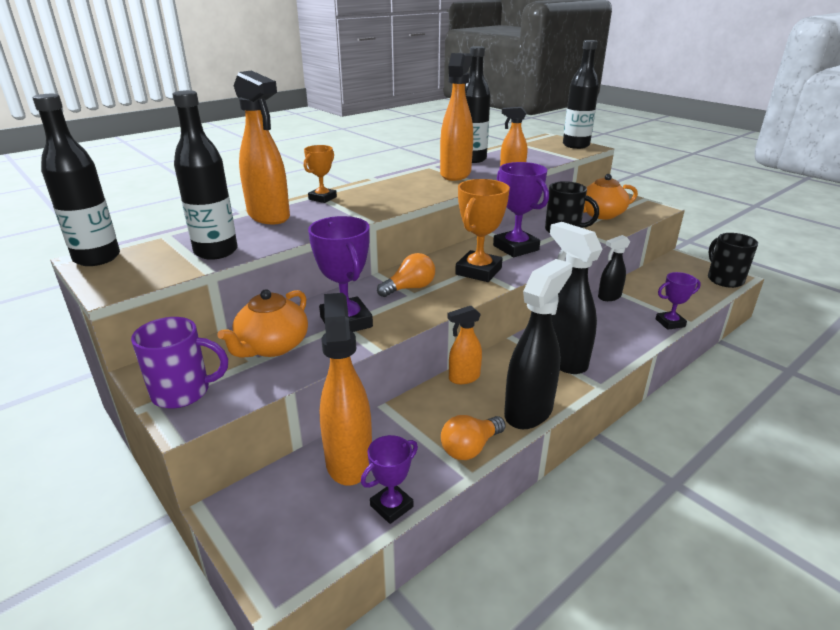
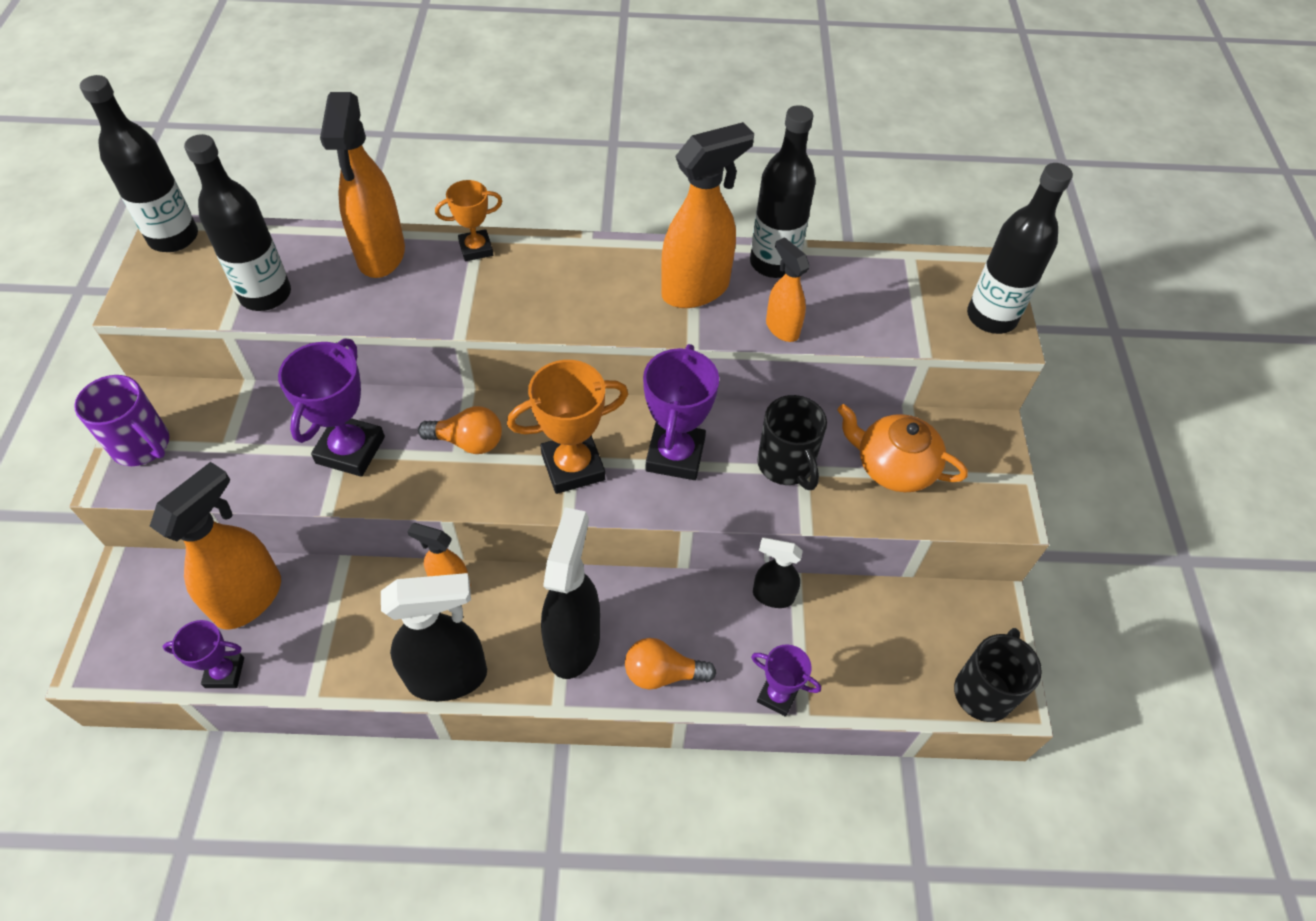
camera: 40 degrees right, 25 degrees up
(272, 346) = (258, 437): orange teapot -> none
(470, 448) = (348, 670): orange light bulb -> orange light bulb (663, 673)

